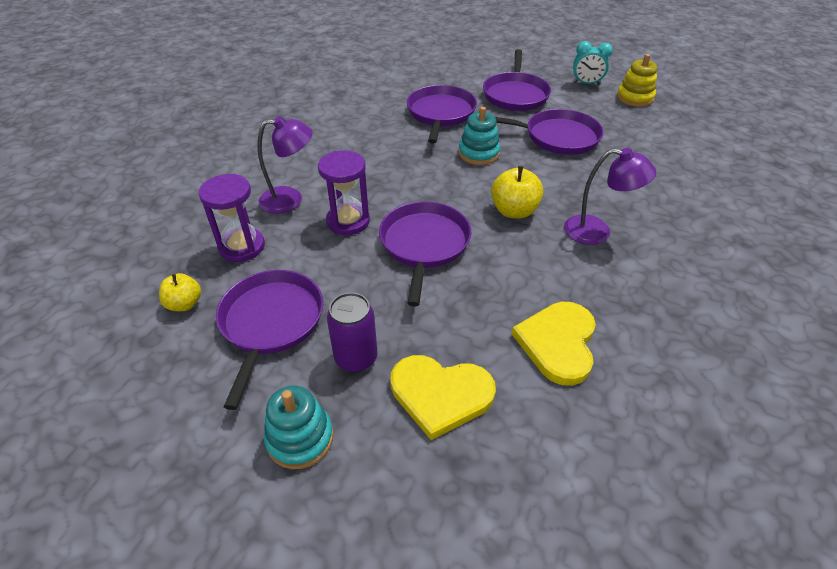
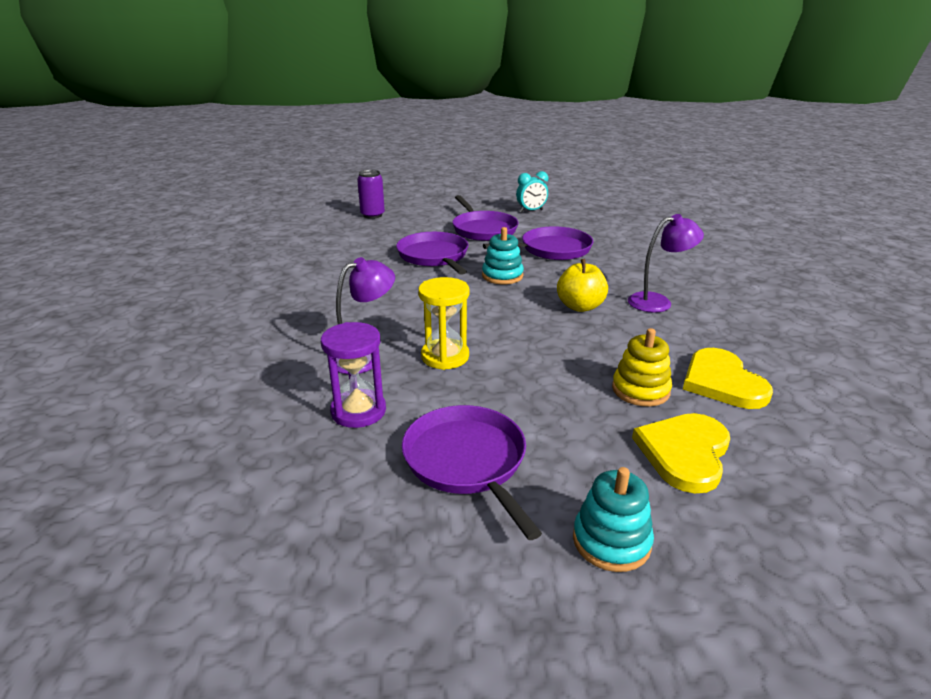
camera: 30 degrees left, 15 degrees down
(184, 304) = (352, 482): yellow apple -> none
(348, 221) = (445, 356): purple hourglass -> yellow hourglass
(356, 358) = (582, 456): purple can -> purple can (372, 215)
(424, 245) = (536, 352): purple pan -> none
(440, 395) = (684, 453): yellow heart -> yellow heart turned 135 degrees clockwise
(634, 98) = (578, 212): yellow stacking toy -> yellow stacking toy (640, 390)

